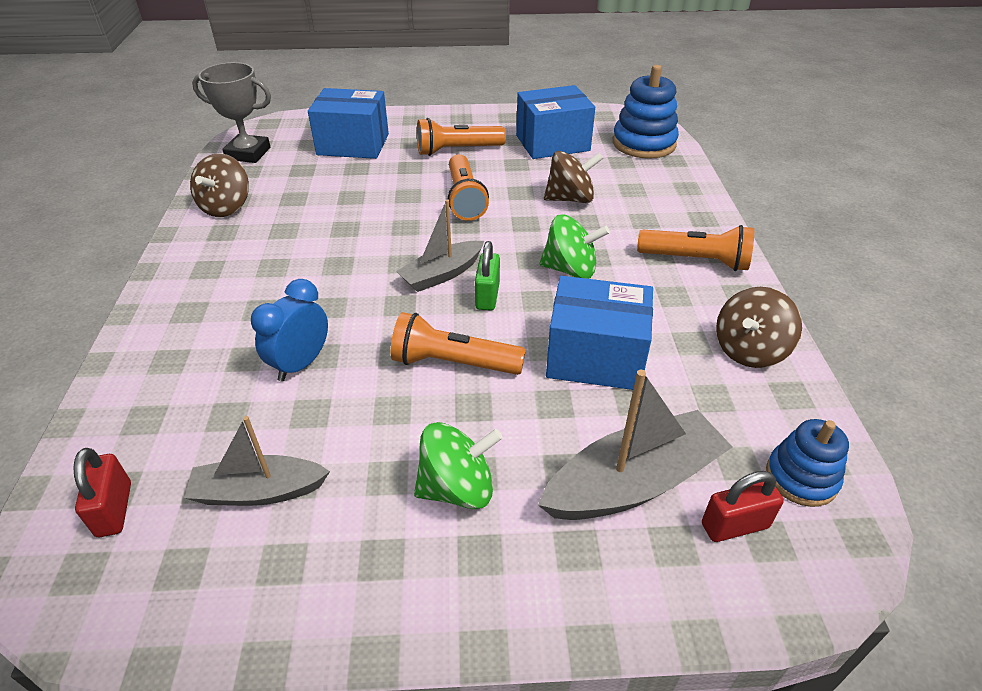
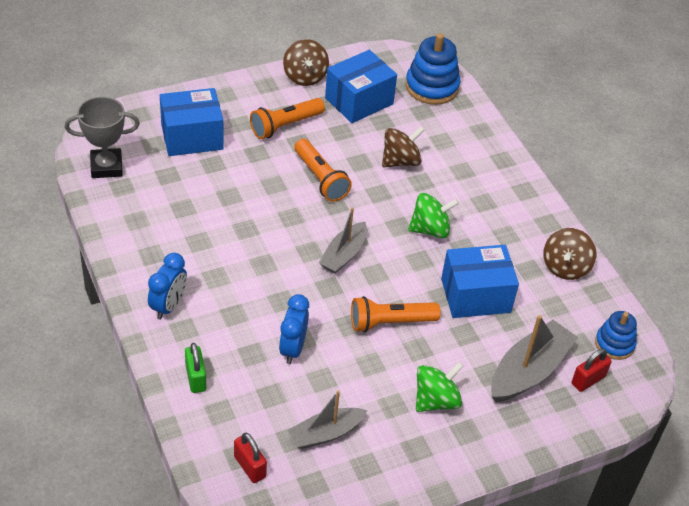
camera: 25 degrees left, 5 degrees up
(194, 284) = (168, 306): none -> blue clock
(226, 207) = (135, 229): brown spinning top -> brown spinning top (305, 76)
(487, 296) = (385, 265): green padlock -> green padlock (196, 378)
(695, 260) = (510, 201): orange flashlight -> none

